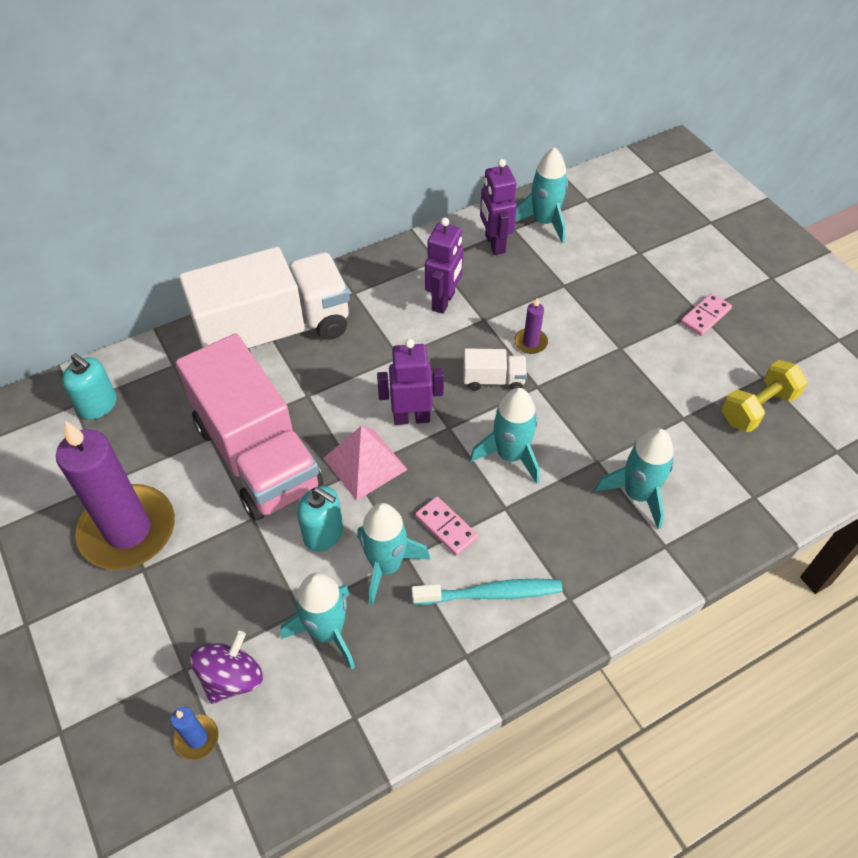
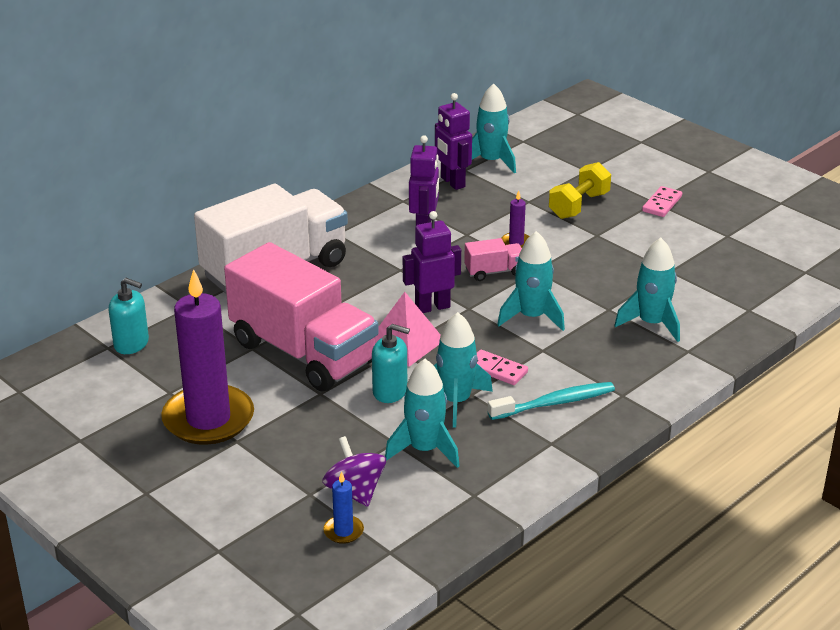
camera: 15 degrees left, 20 degrees down
(232, 678) = (355, 491): purple spinning top -> purple spinning top turned 45 degrees counterclockwise
(493, 380) = (494, 272): white truck -> pink truck
(757, 408) = (730, 255): yellow dumbbell -> yellow dumbbell (579, 205)

